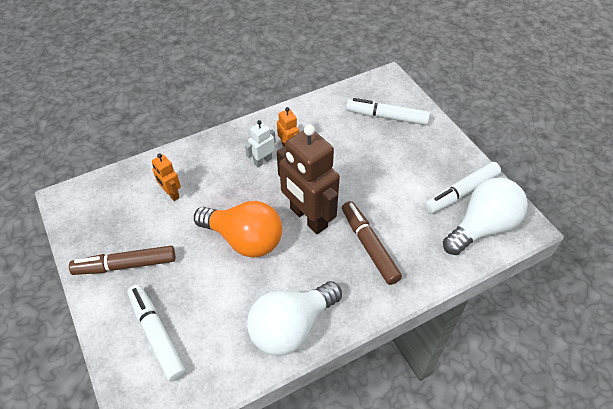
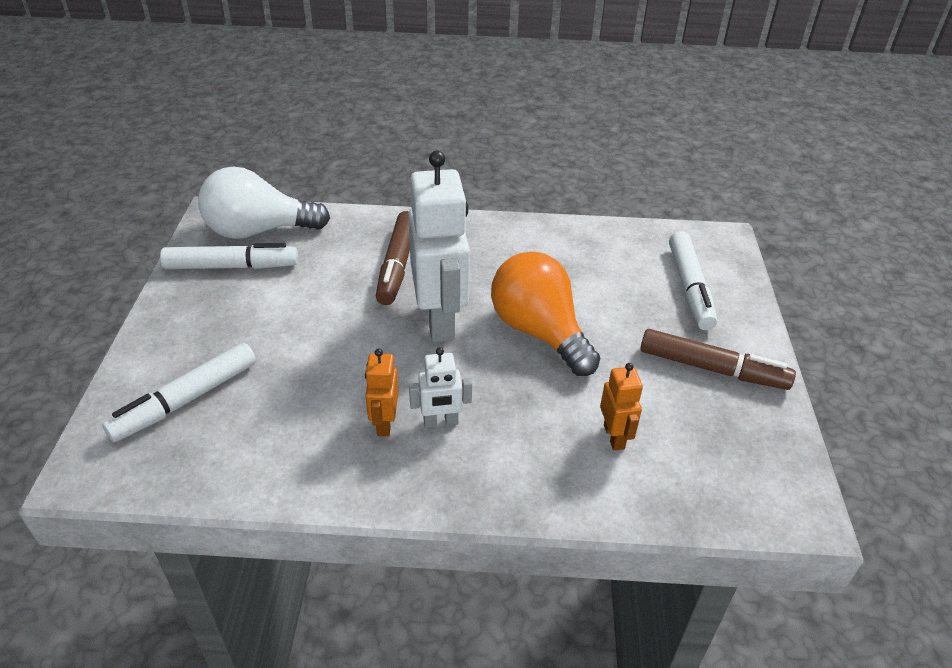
camera: 150 degrees left, 10 degrees down
(291, 327) = (540, 240): white light bulb -> none
(308, 218) = (440, 320): brown robot -> white robot
(386, 117) = (186, 400): white marker -> white marker turned 90 degrees clockwise

